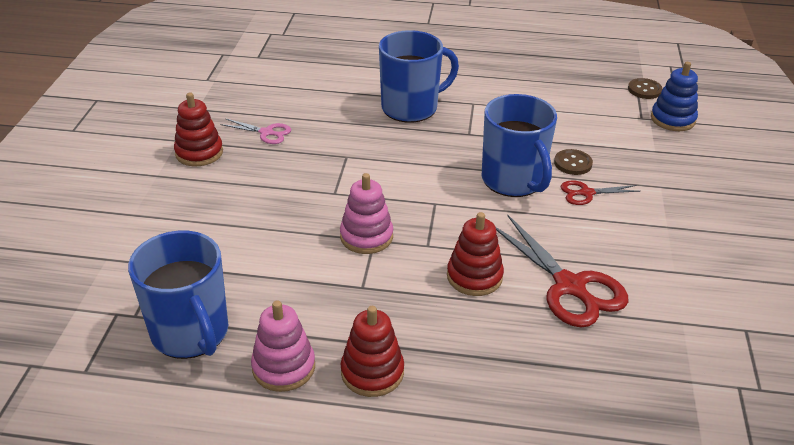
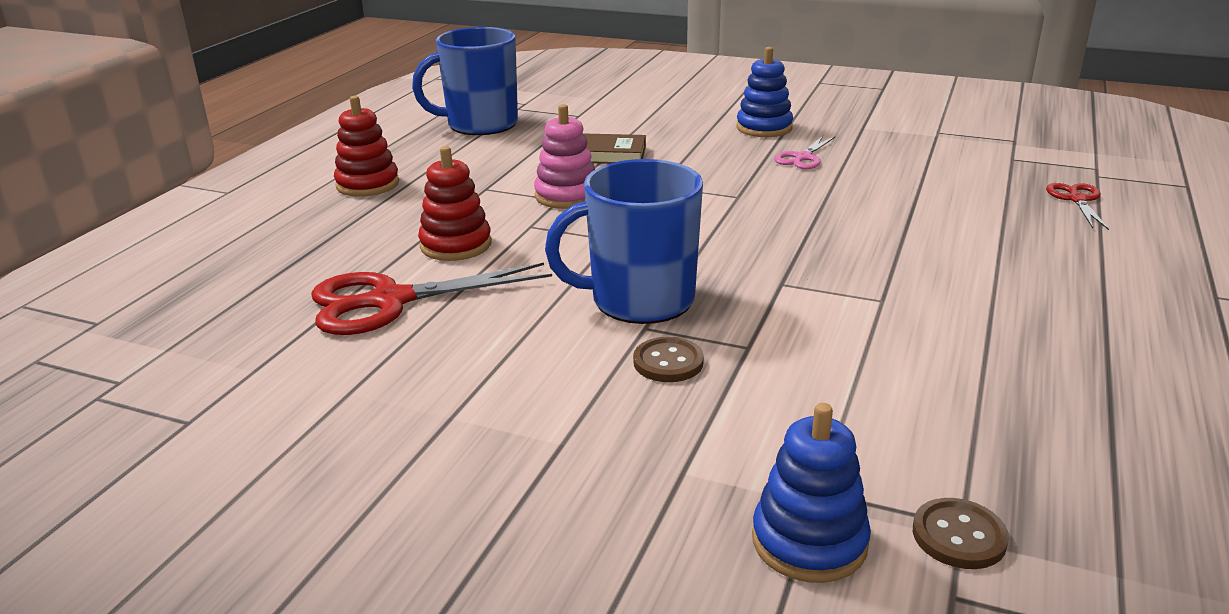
camera: 105 degrees right, 10 degrees down
(199, 153) = (764, 128): red stacking toy -> blue stacking toy
(271, 227) = (611, 154): none -> brown book
(283, 367) = (409, 153): pink stacking toy -> none
(411, 108) = (865, 247): blue mug -> none
(586, 193) = (579, 357): red scissors -> red scissors (1077, 199)

